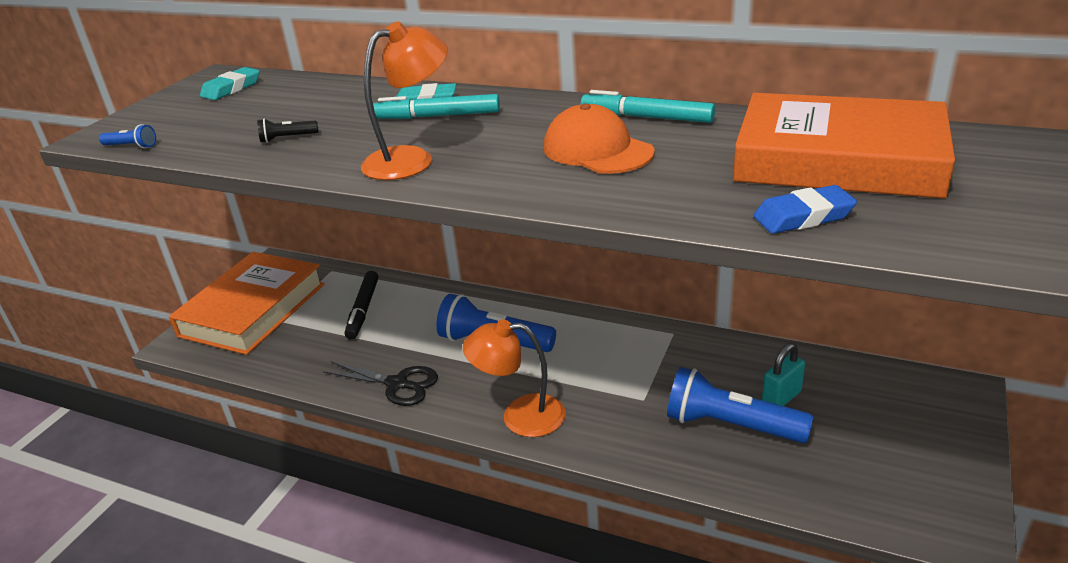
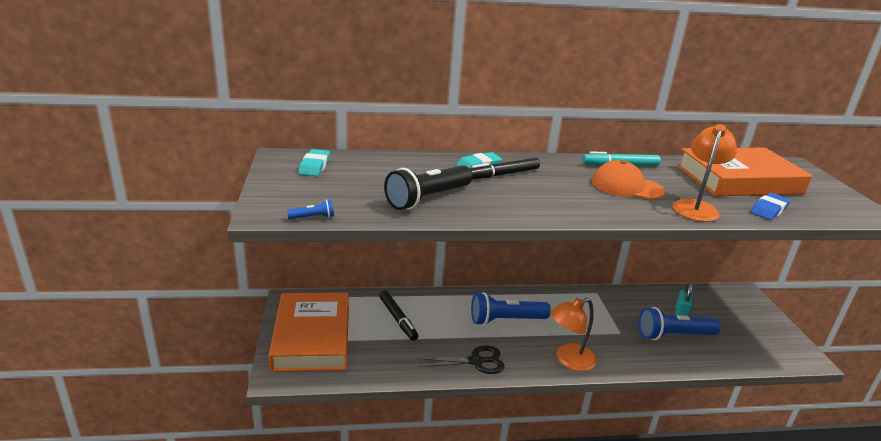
camera: 35 degrees left, 5 degrees down
(287, 138) = (428, 198): black flashlight -> black flashlight, size x2.37
(411, 159) = (535, 203): orange lamp -> orange lamp (696, 207)
(437, 116) = (502, 174): turquoise marker -> black marker

